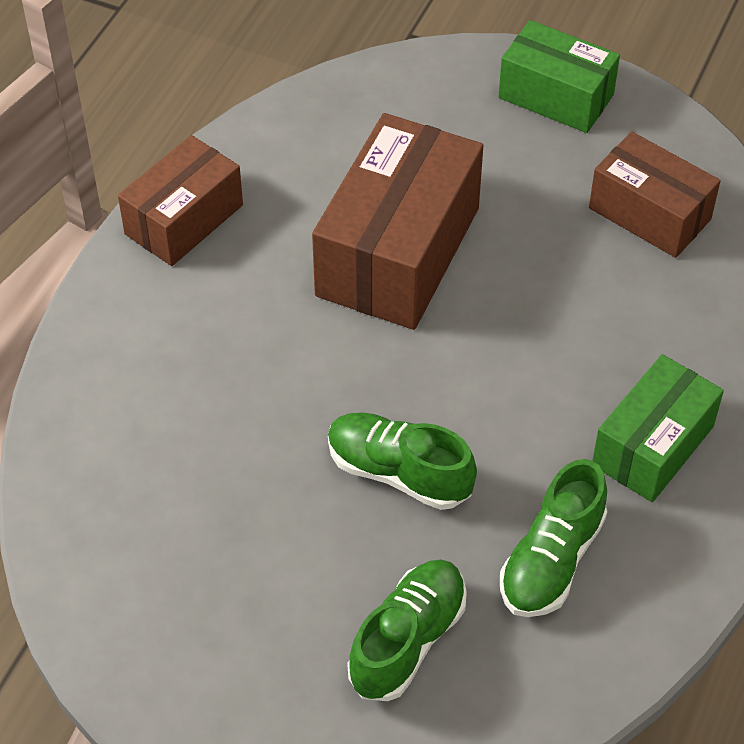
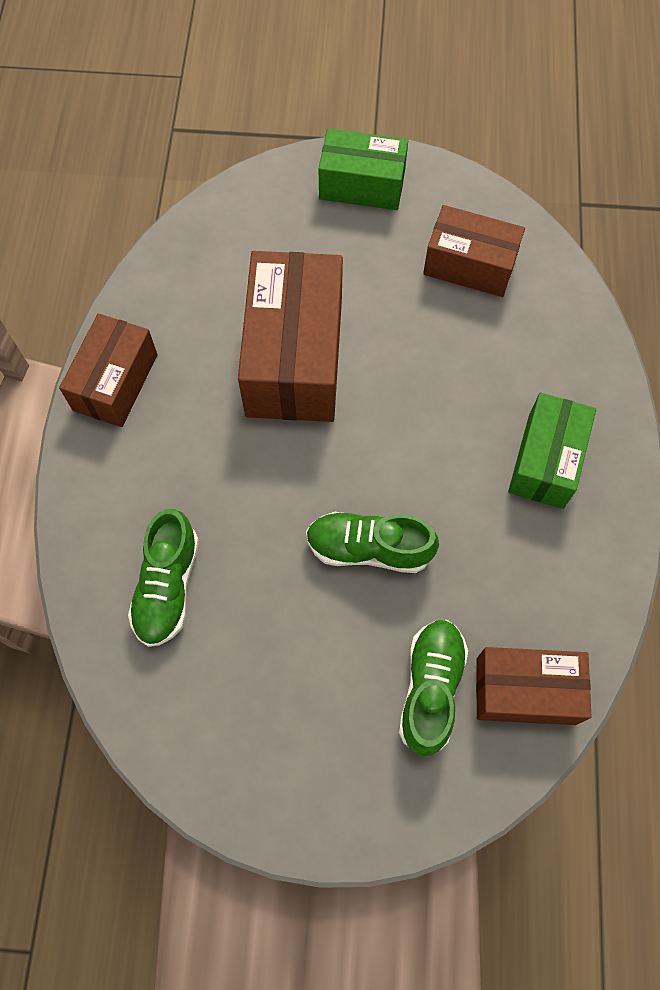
camera: 20 degrees left, 15 degrees up
(521, 680) = (525, 691): none -> brown box
(551, 560) = (509, 582): green shoe -> green shoe (167, 586)

